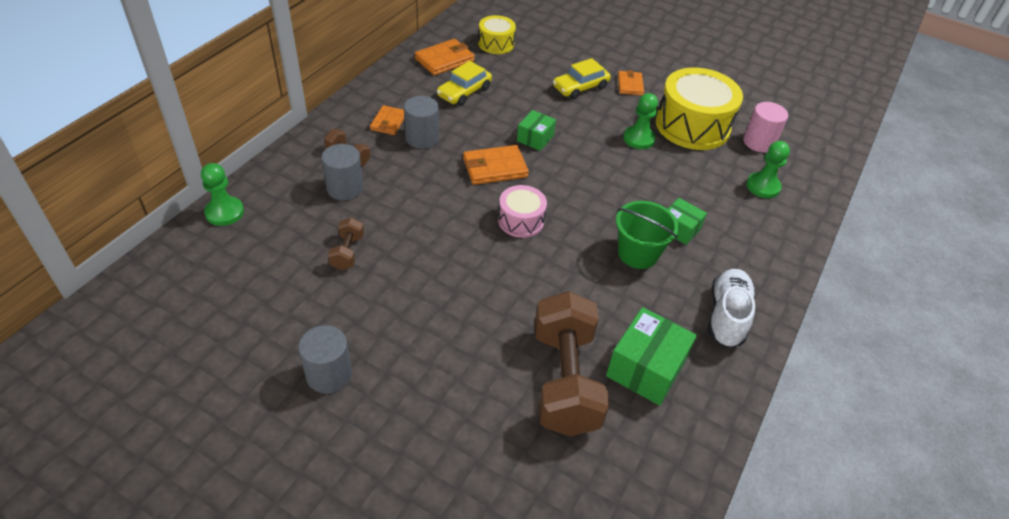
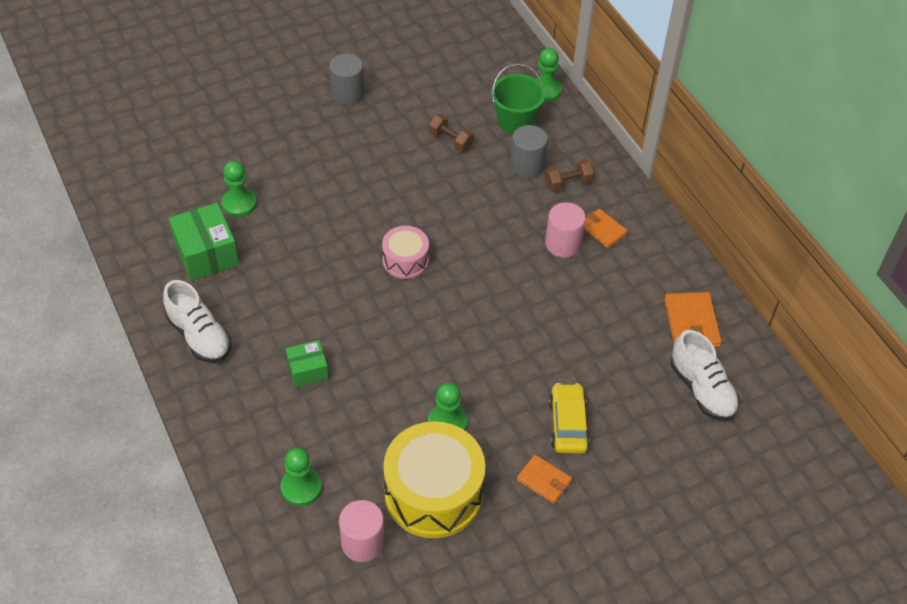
camera: 125 degrees right, 5 degrees up
(422, 138) = (563, 244): grey cylinder -> pink cylinder
(464, 92) = (619, 311): yellow car -> none
(494, 167) = (485, 277): orange wallet -> none
(496, 44) = (702, 389): yellow drum -> white shoe
(535, 138) = (506, 331): green box -> none
(565, 380) = (239, 203): brown dumbbell -> green pawn
(638, 253) = (307, 319): green bucket -> green bucket (515, 121)

